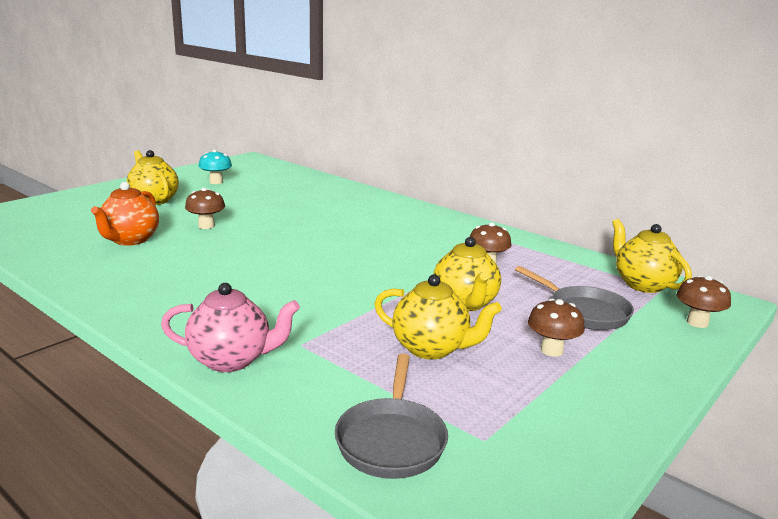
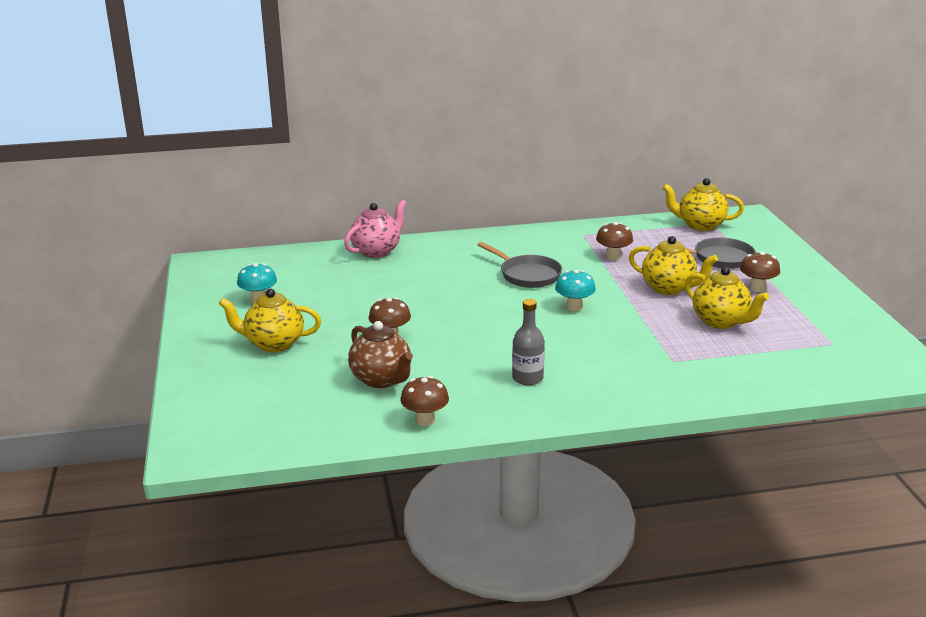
camera: 50 degrees left, 5 degrees up
(130, 240) = (382, 379): orange teapot -> brown teapot
(186, 287) = (527, 378): none -> grey bottle
(231, 360) = (673, 390): pink teapot -> pink teapot (377, 251)
(353, 273) = (574, 307): none -> turquoise mushroom
(391, 440) = (813, 368): grey pan -> grey pan (527, 275)
(431, 349) = (721, 321): yellow teapot -> yellow teapot turned 75 degrees clockwise
(697, 322) = (764, 235): brown mushroom -> brown mushroom (425, 420)

